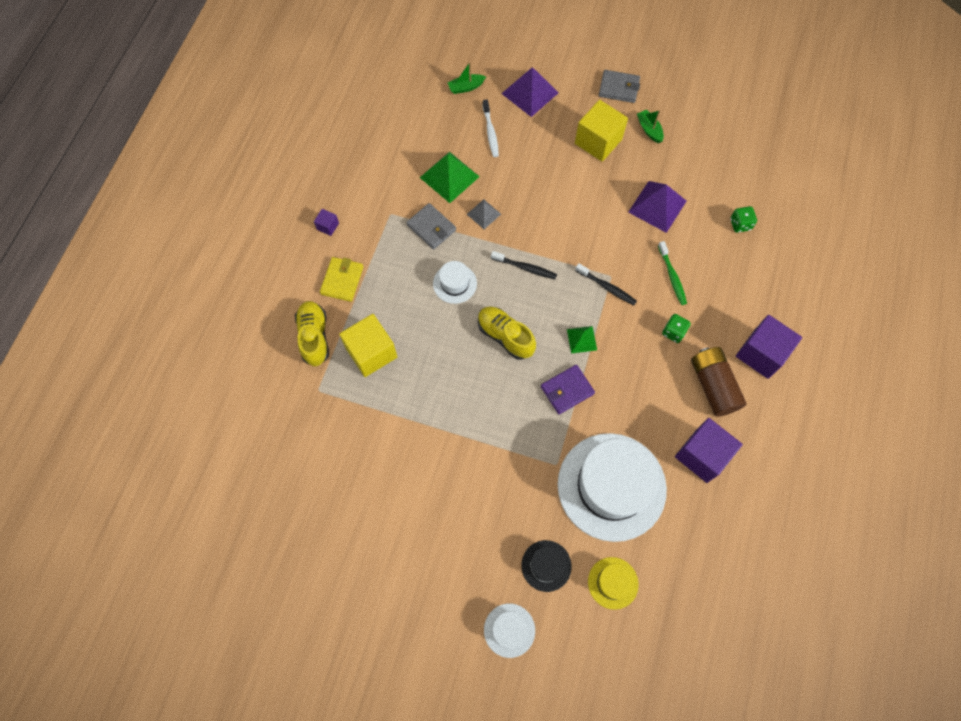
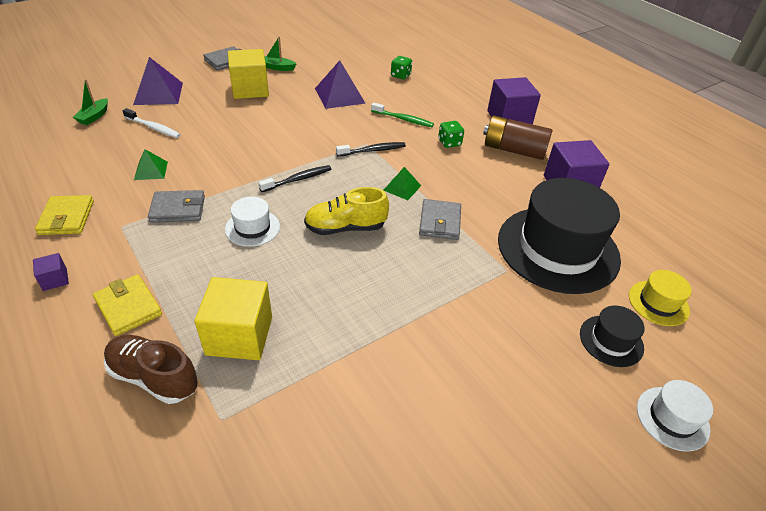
camera: 55 degrees left, 25 degrees down
(314, 337) = (154, 377): yellow shoe -> brown shoe
(371, 180) = (67, 218): none -> yellow wallet
(449, 177) = (151, 170): green pyramid -> green pyramid, size x0.57
(484, 214) = (216, 172): grey pyramid -> none
(567, 390) = (440, 222): purple wallet -> grey wallet
(611, 486) = (558, 249): white hat -> black hat

